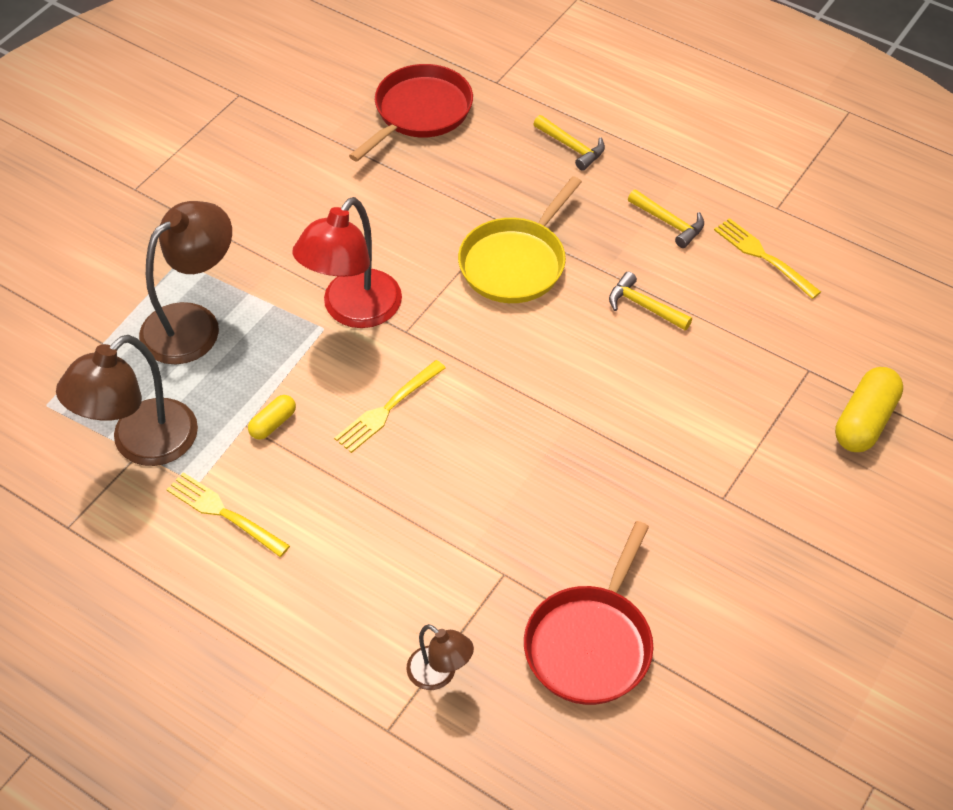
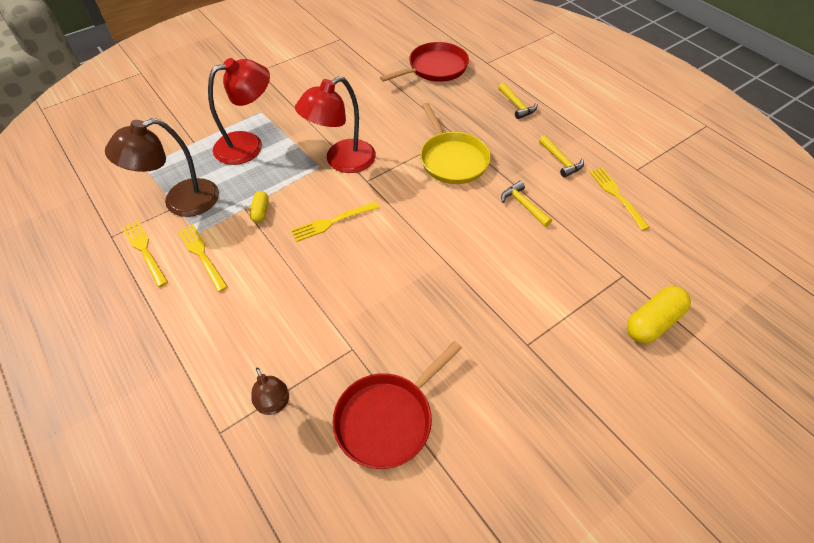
camera: 20 degrees right, 0 degrees up
(134, 533) = (144, 251): none -> yellow fork
(193, 323) = (248, 145): brown lamp -> red lamp
(273, 423) = (260, 211): yellow capsule -> yellow capsule turned 60 degrees counterclockwise
(515, 263) = (452, 160): yellow pan -> yellow pan turned 75 degrees counterclockwise

